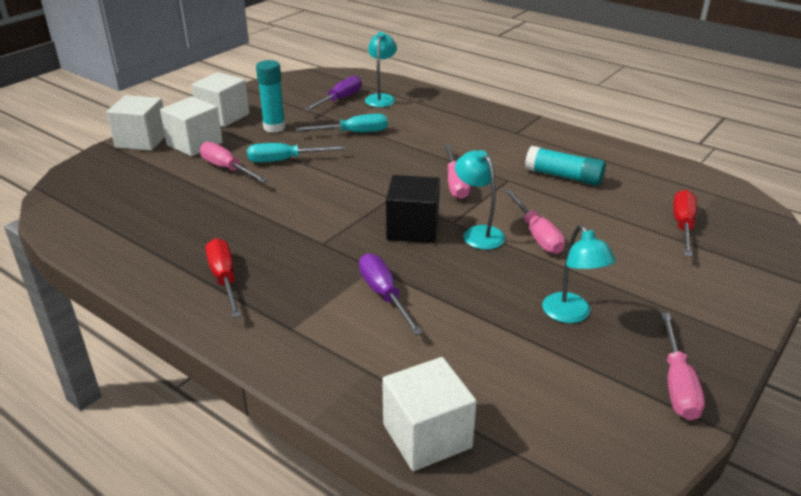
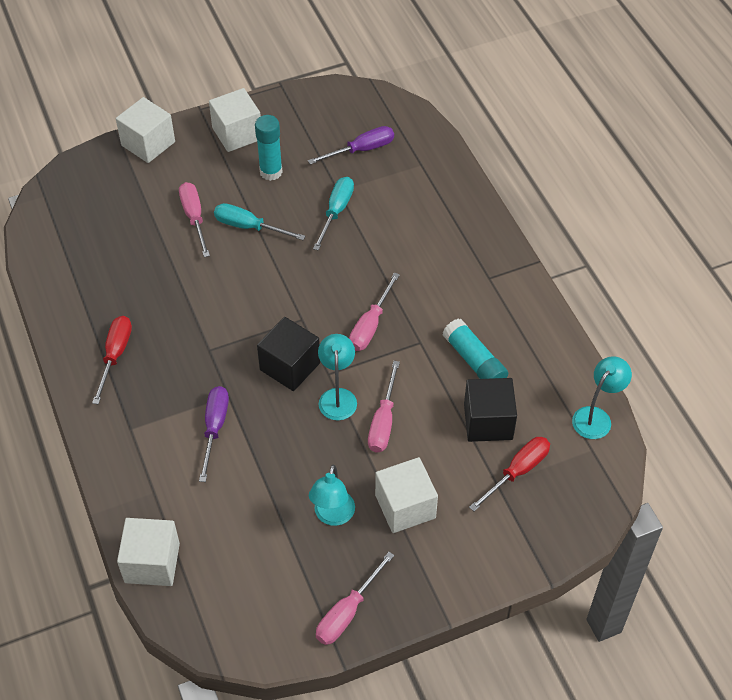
camera: 30 degrees right, 20 degrees up
(195, 144) = (188, 168): white cube -> white cube (405, 506)
(354, 133) = (336, 211): turquoise screwdriver -> turquoise screwdriver turned 90 degrees counterclockwise
(381, 98) = (403, 164): turquoise lamp -> turquoise lamp (596, 417)
(620, 205) = (488, 422): none -> black cube

